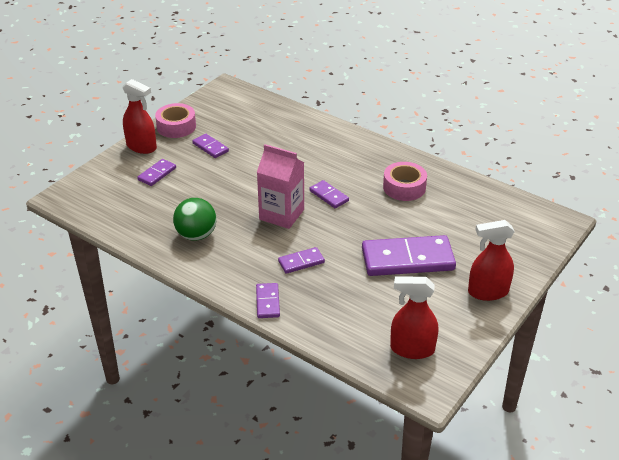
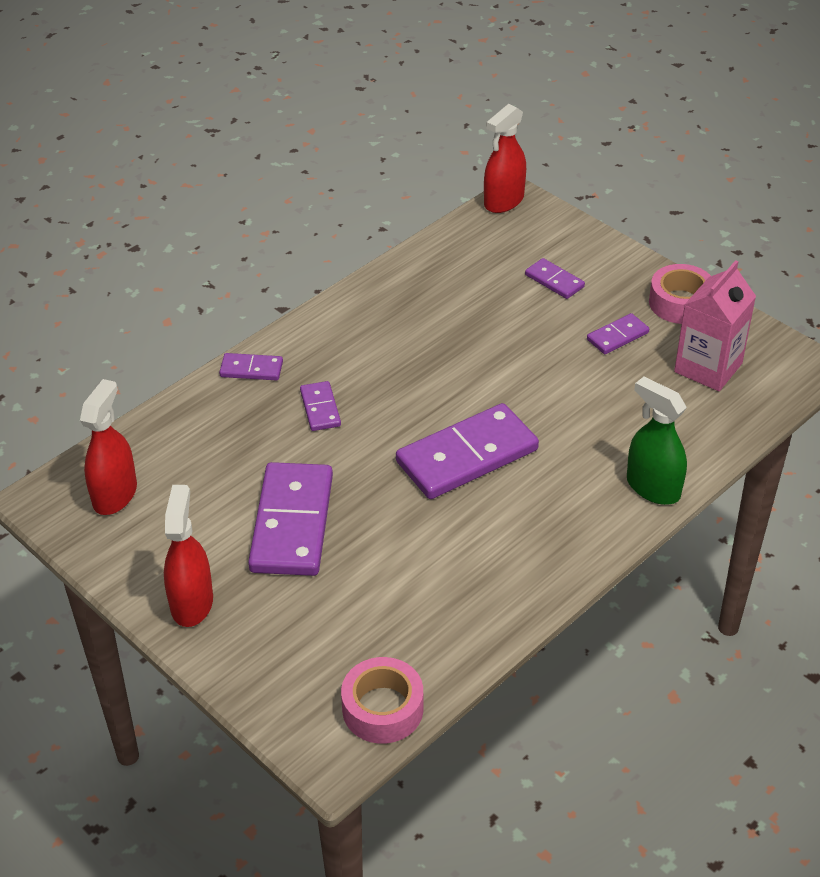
camera: 100 degrees right, 5 degrees up
(141, 147) = (626, 267): red spray bottle -> red spray bottle (503, 201)
(196, 235) = (405, 313): green ball -> none
(281, 214) = (431, 399): pink carton -> pink carton (708, 368)
(329, 196) = (467, 456): purple domino -> purple domino, size x2.07
(335, 131) = (653, 487): none -> green spray bottle
(404, 187) = (472, 552): pink tape -> pink tape (382, 709)

